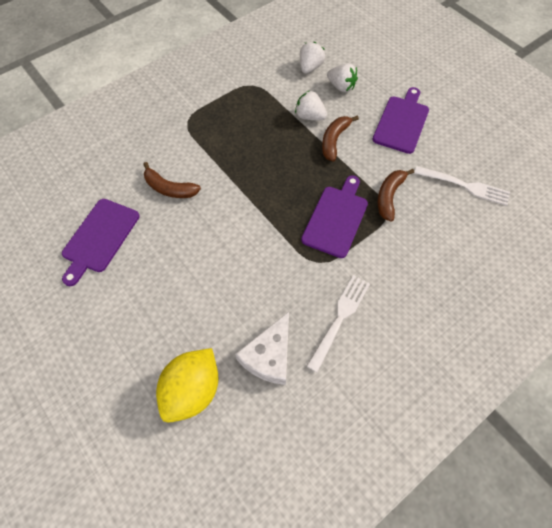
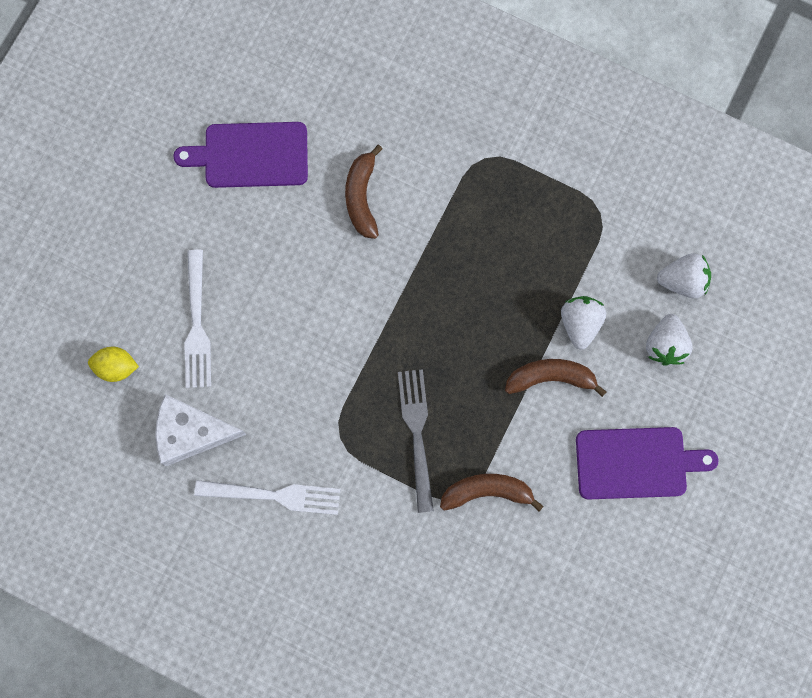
camera: 65 degrees right, 15 degrees up
(192, 390) = (116, 367): yellow lemon -> yellow lemon, size x0.53
(336, 218) = (417, 434): purple cutting board -> grey fork
(465, 186) = (557, 592): white fork -> white fork (197, 325)

